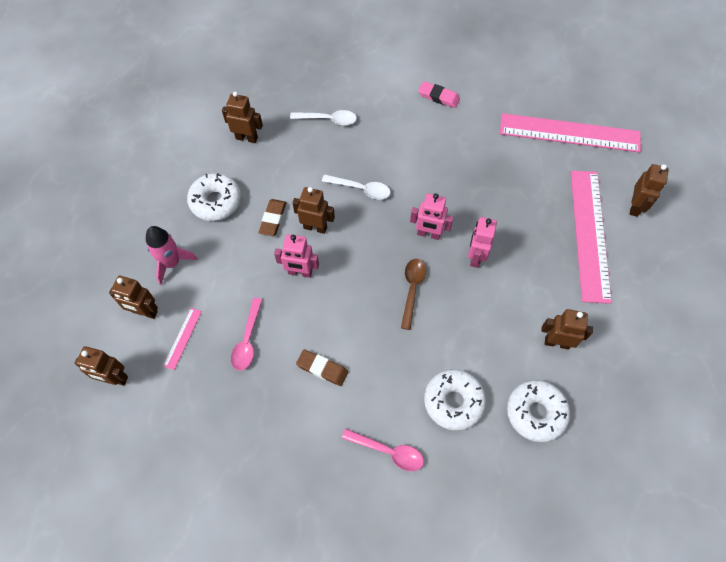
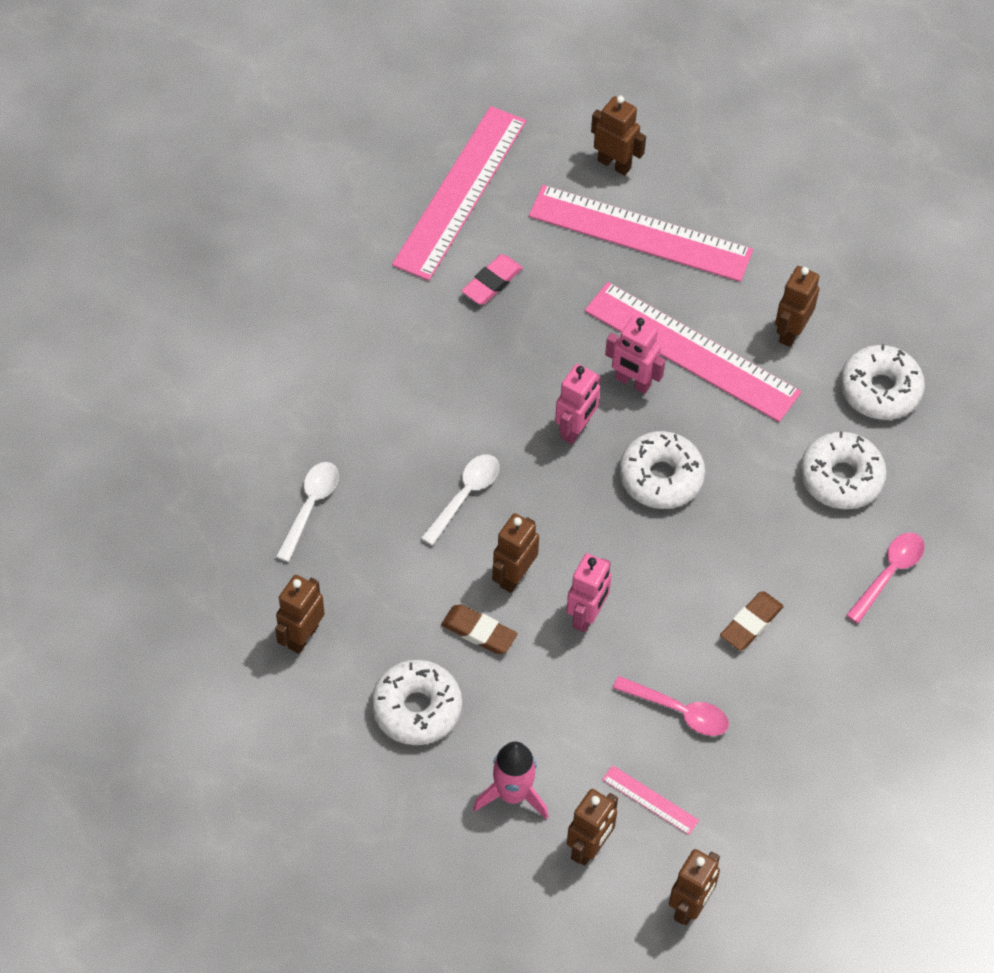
camera: 75 degrees left, 5 degrees down
(412, 290) = (661, 477): brown spoon -> white donut
(438, 97) = (324, 338): pink eraser -> pink eraser (492, 283)
(513, 285) = (692, 351): none -> pink ruler

